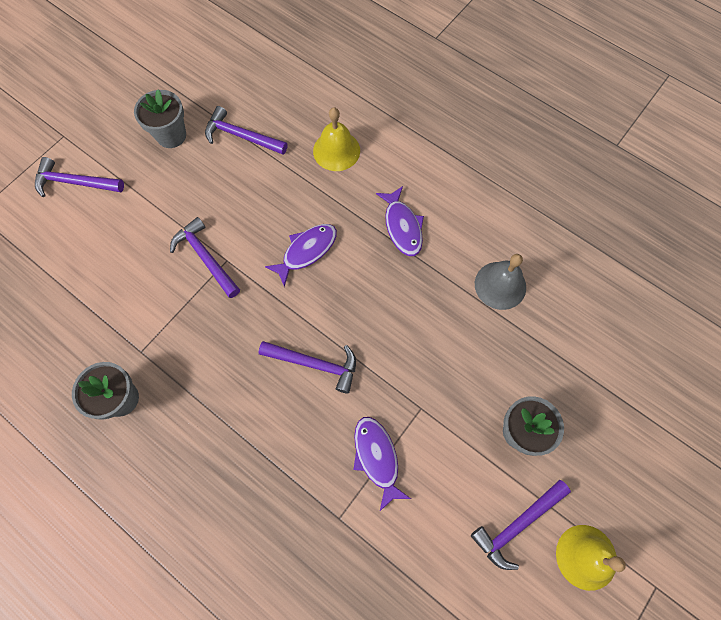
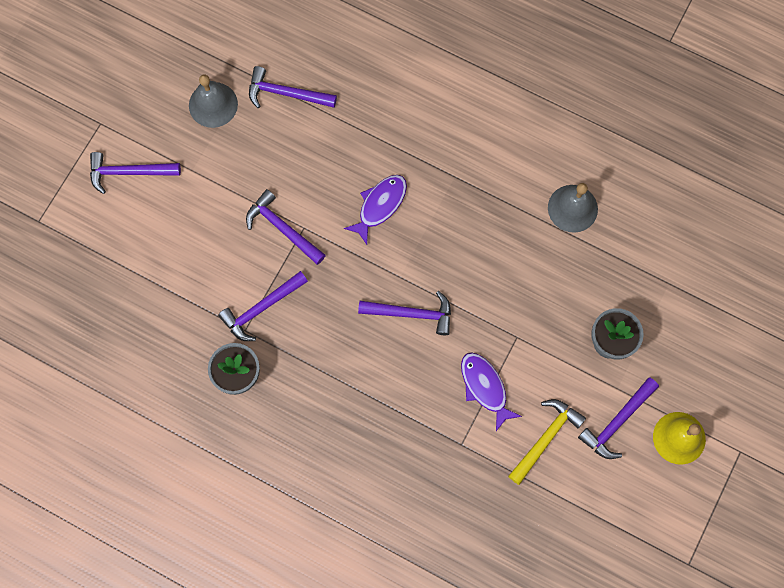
camera: 10 degrees left, 5 degrees up
(163, 332) = (261, 308): none -> purple hammer
(171, 135) = (213, 104): grey flower pot -> grey bell
(336, 150) = (387, 94): yellow bell -> none
(402, 226) = (469, 164): purple fish -> none
(434, 529) = (546, 438): none -> yellow hammer

